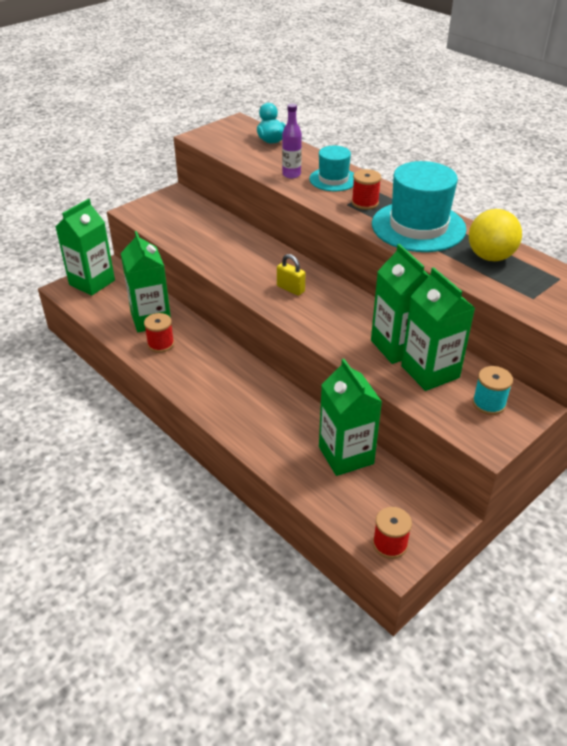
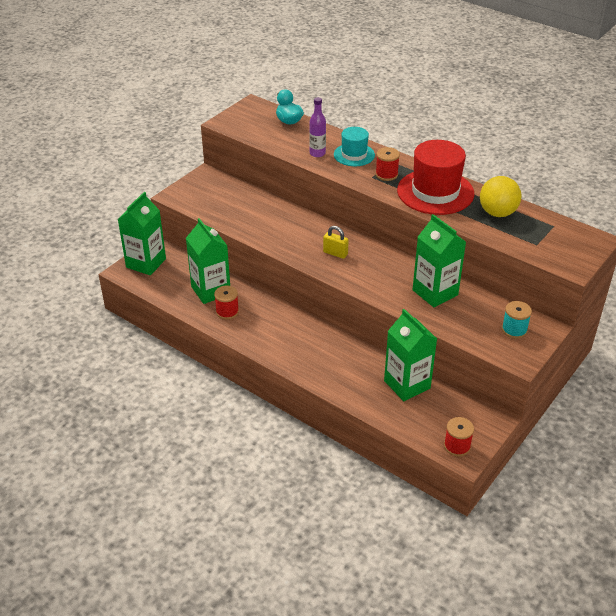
camera: 10 degrees left, 0 degrees up
(418, 226) = (435, 192): turquoise hat -> red hat
(430, 372) = (464, 310): green carton -> none

